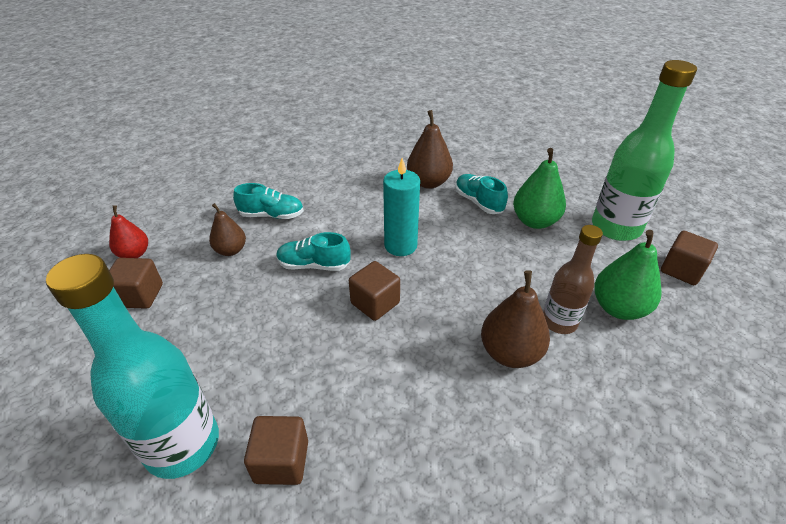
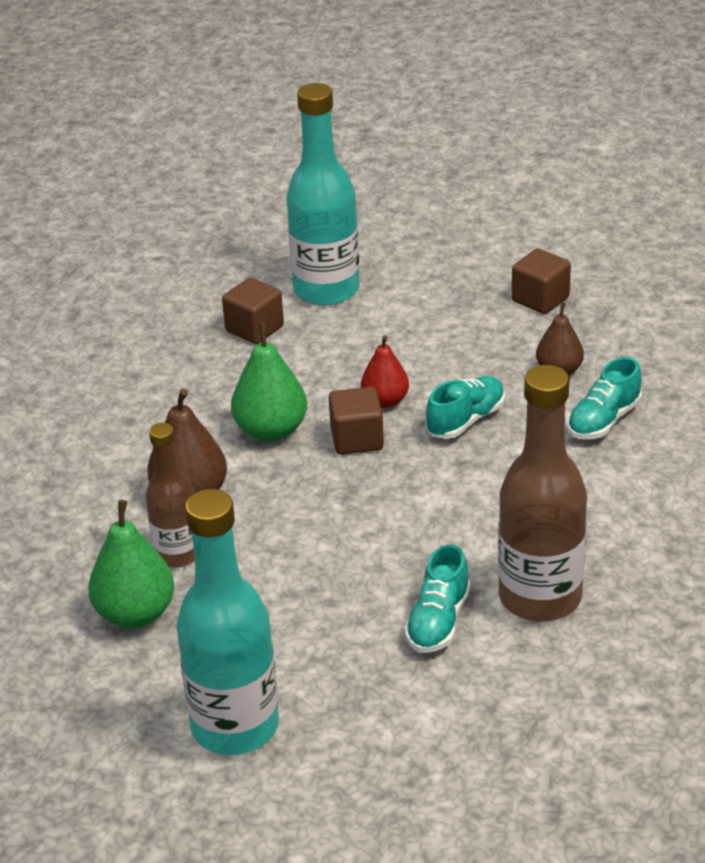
camera: 130 degrees right, 5 degrees down
(134, 254) = (622, 307): red pear -> red pear (385, 401)
(400, 245) = (427, 500): turquoise candle -> none
(428, 182) = (540, 598): brown pear -> brown bottle
(478, 202) = (438, 621): turquoise shoe -> turquoise shoe turned 105 degrees clockwise
(534, 221) = (338, 651): green pear -> green pear (271, 431)
(615, 227) = (235, 727): green bottle -> turquoise bottle
(681, 270) = (105, 722): brown cube -> none

